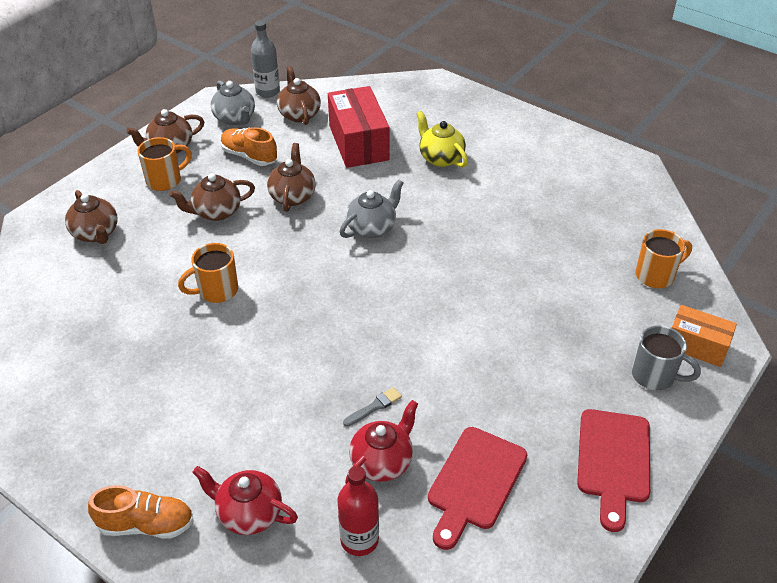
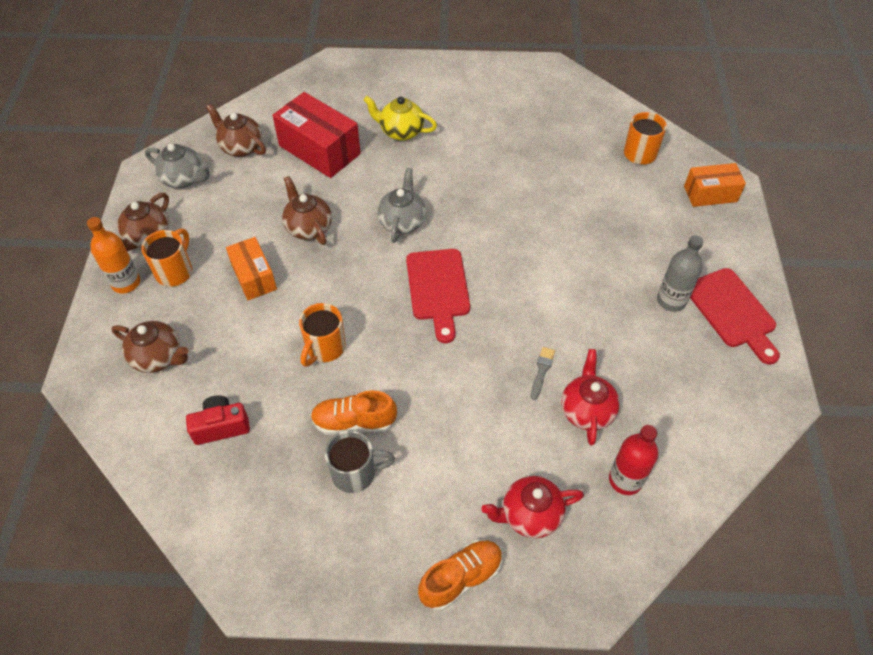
camera: 35 degrees left, 10 degrees up
(89, 305) = (221, 427): none -> red camera
(125, 171) = (126, 283): none -> orange bottle
(216, 212) = (254, 277): brown teapot -> orange box
(249, 156) = (233, 209): orange shoe -> orange shoe (354, 422)
(267, 91) = (189, 138): grey bottle -> grey bottle (671, 300)
(475, 482) = (661, 385): red cutting board -> red cutting board (438, 289)
(655, 376) = (704, 232): grey mug -> grey mug (355, 473)

